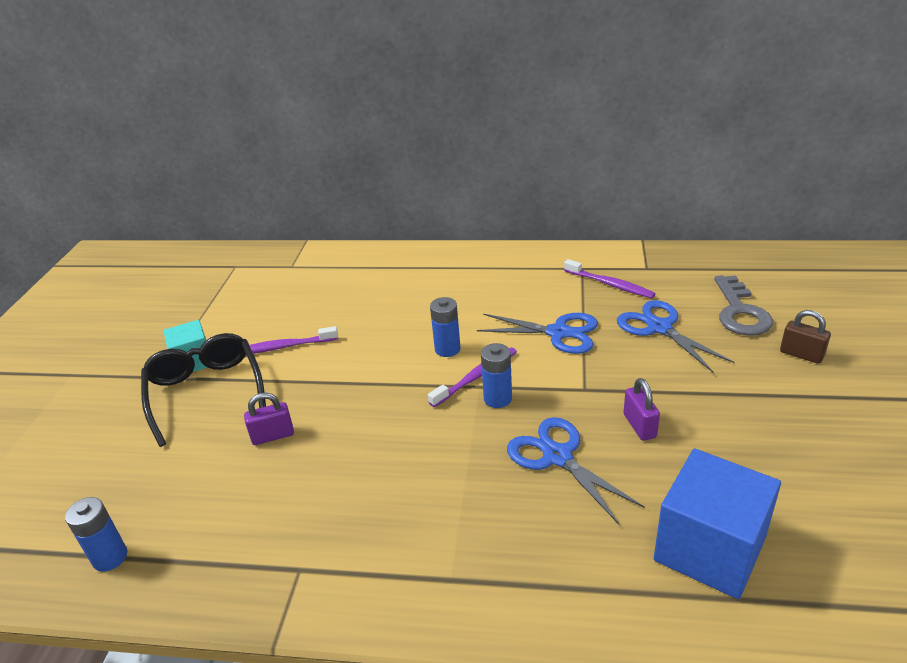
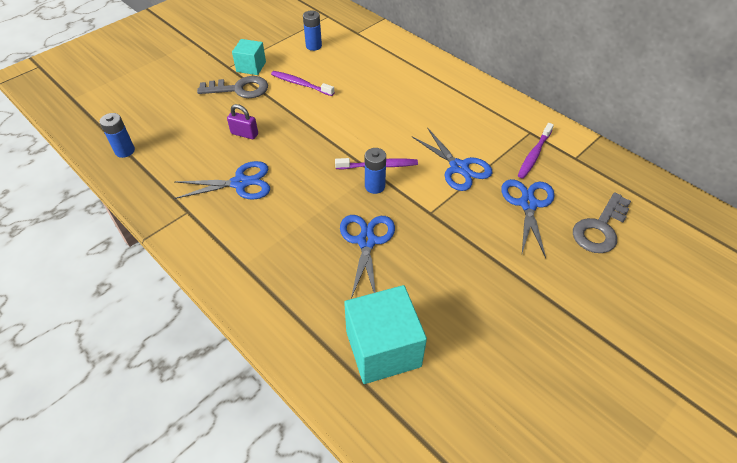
camera: 35 degrees right, 15 degrees up
(206, 392) = (239, 89): black glasses -> grey key
(333, 492) = (240, 183): none -> blue scissors
(447, 349) = (382, 138): blue battery -> blue battery (313, 46)
(610, 284) = (534, 155): purple toothbrush -> purple toothbrush turned 45 degrees clockwise
(639, 426) = (434, 256): purple padlock -> none
(709, 549) = (383, 349): blue cube -> turquoise cube
(801, 354) = (602, 284): brown padlock -> none

